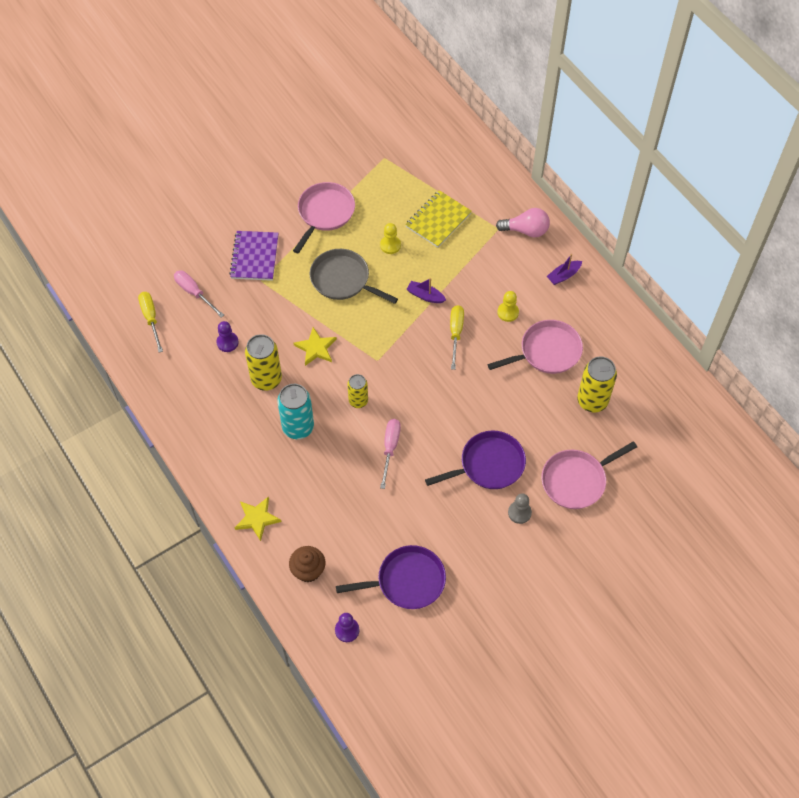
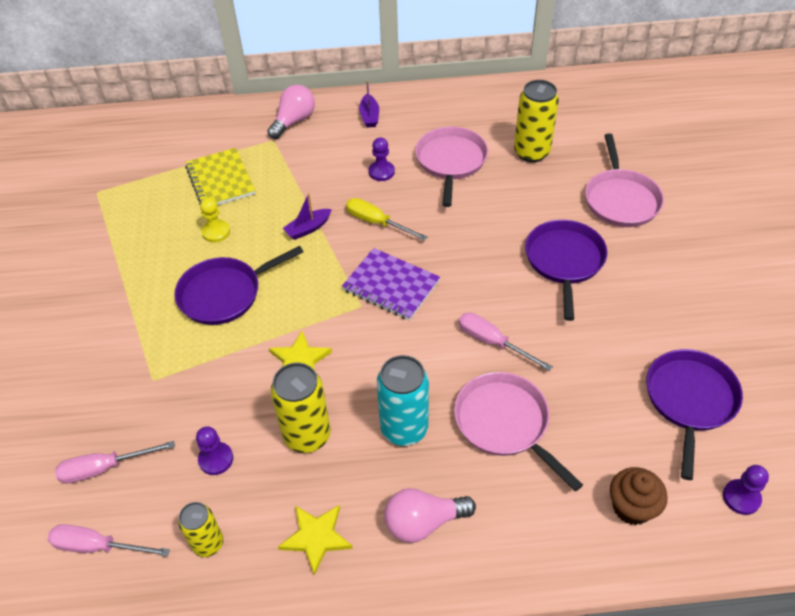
camera: 60 degrees left, 10 degrees down
(151, 318) = (98, 546): yellow screwdriver -> pink screwdriver
(242, 465) = (423, 522): none -> pink light bulb
(254, 257) = (112, 372): purple notebook -> purple notebook (391, 285)
(257, 518) = (520, 539): yellow star -> yellow star (316, 537)
(325, 213) = (117, 274): pink pan -> pink pan (505, 423)
(343, 279) = (224, 294): grey pan -> purple pan
(358, 401) = (406, 347): yellow can -> yellow can (208, 543)
(508, 312) = (381, 172): yellow pawn -> purple pawn
(519, 512) = (639, 259): grey pawn -> none

